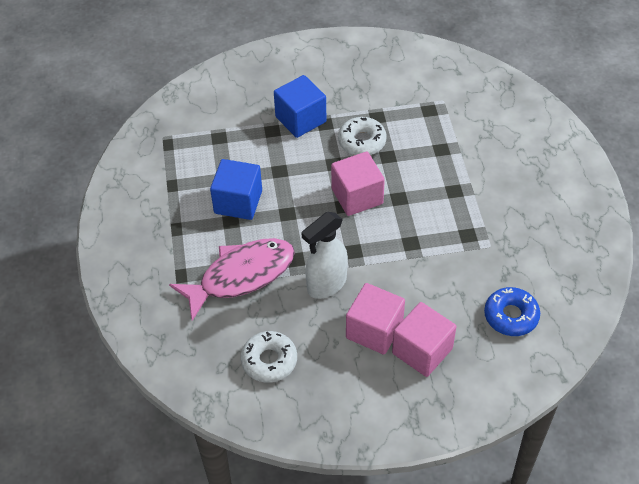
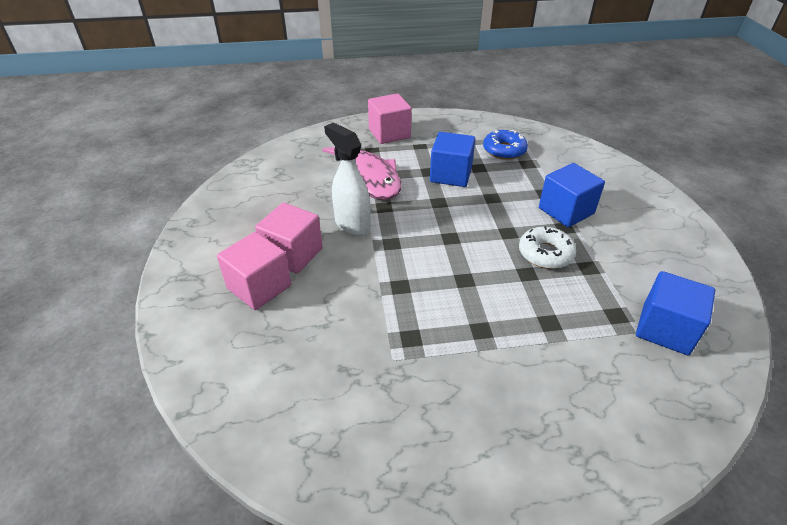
camera: 90 degrees right, 10 degrees down
(269, 361) = (278, 192): white donut -> none
(357, 196) = (464, 248): pink cube -> pink cube (389, 133)
(440, 87) = (665, 329): none -> blue cube
(511, 316) = (284, 369): blue donut -> blue donut (504, 150)

